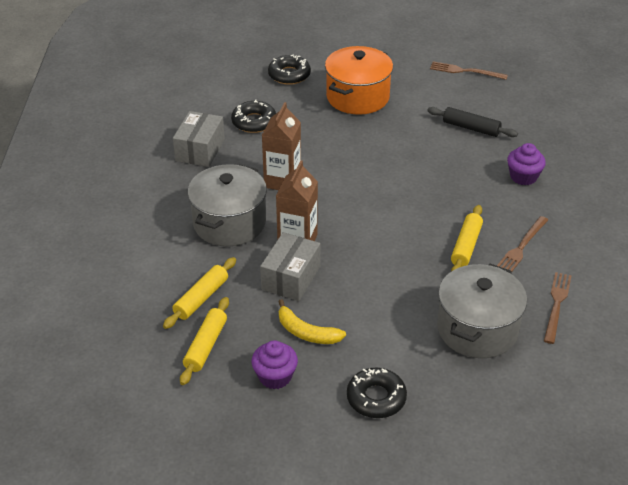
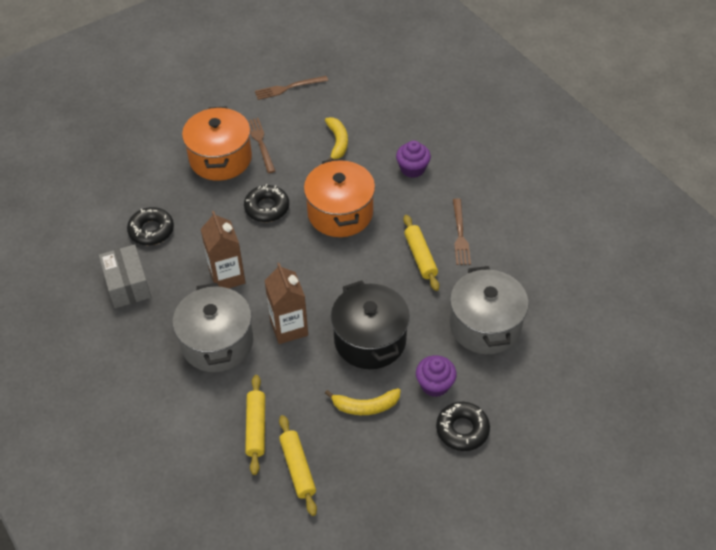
camera: 35 degrees left, 10 degrees up
(275, 377) = (374, 460): purple cupcake -> purple cupcake (435, 384)
(289, 75) = (141, 165): black donut -> black donut (267, 208)
(291, 278) = (312, 364): grey box -> none
(358, 285) = (370, 340): none -> black pot
(423, 180) = (340, 213): none -> orange pot
(471, 128) = (337, 143): black rolling pin -> yellow banana
(556, 305) = (522, 271): brown fork -> brown fork (260, 143)

